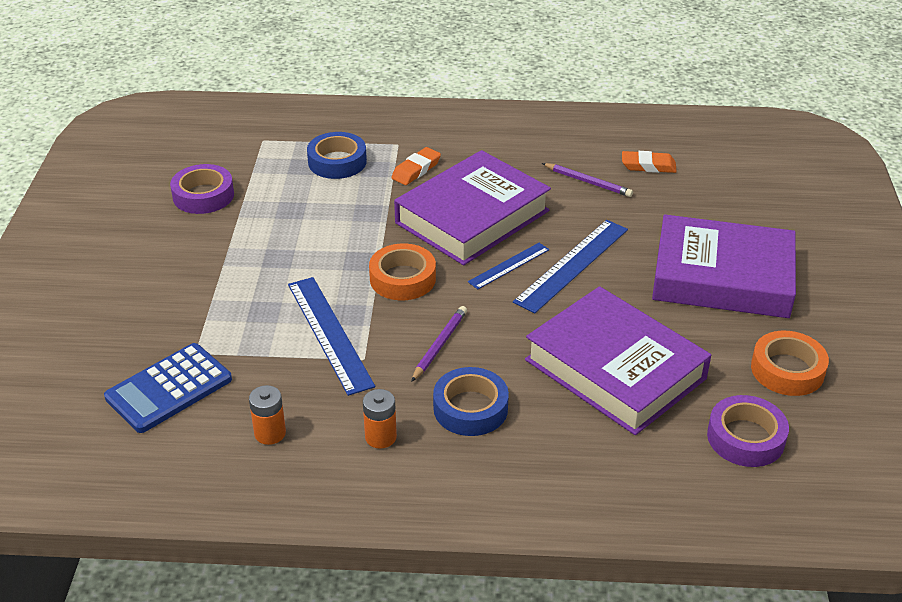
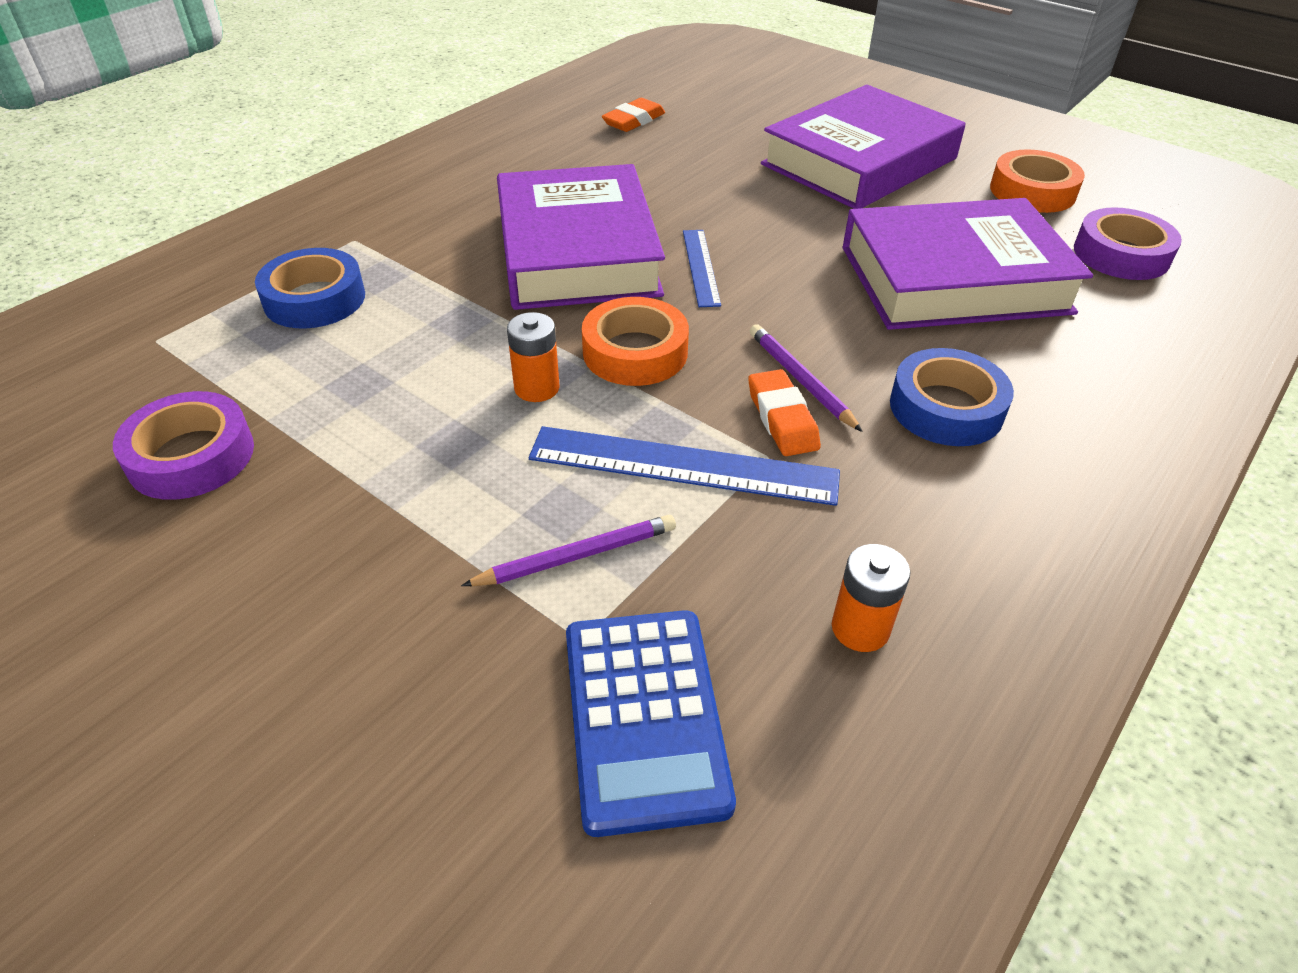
camera: 55 degrees left, 5 degrees up
(380, 437) = (949, 511): orange battery -> orange battery (537, 388)
(416, 170) = (428, 249): orange eraser -> orange eraser (782, 419)
(572, 265) = (746, 229): blue ruler -> none
(588, 182) = (614, 160): purple pencil -> purple pencil (577, 556)

